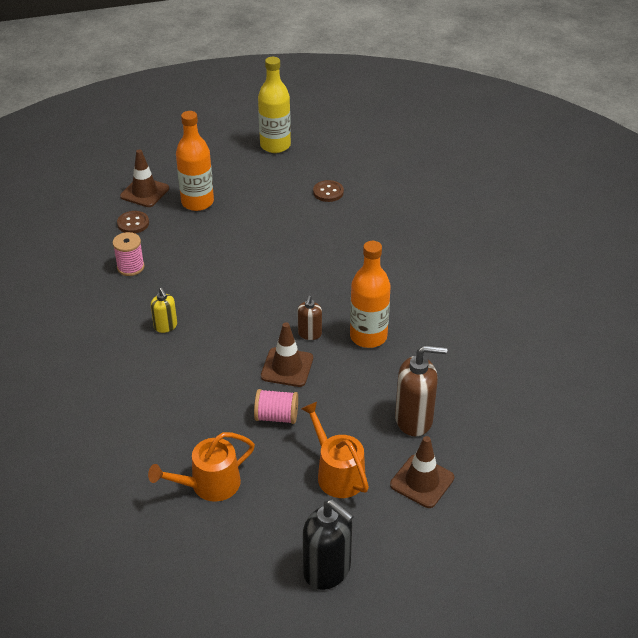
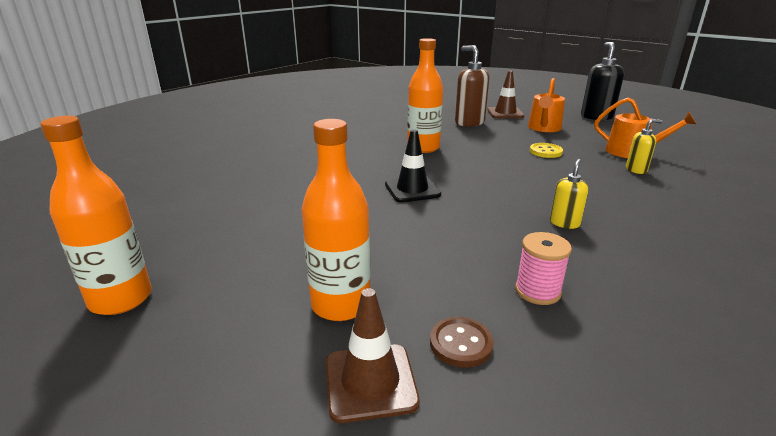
camera: 125 degrees left, 15 degrees down
(179, 445) = (636, 170): none -> yellow soap dispenser
(275, 145) = (121, 299): yellow bottle -> orange bottle
(276, 416) = (545, 152): pink spool -> yellow button
(287, 367) = (501, 161): brown traffic cone -> none
(288, 284) = (412, 190): none -> black traffic cone
(309, 334) = (455, 164): brown soap dispenser -> none
(328, 192) = (231, 218): brown button -> none

